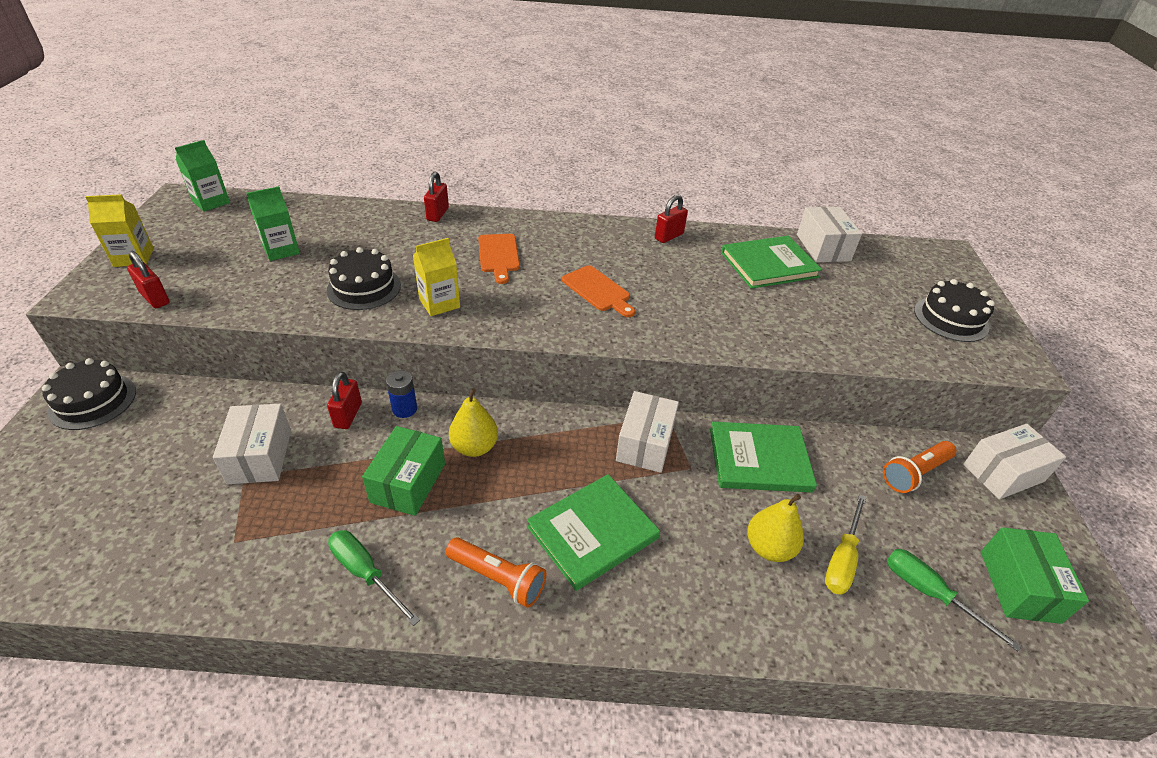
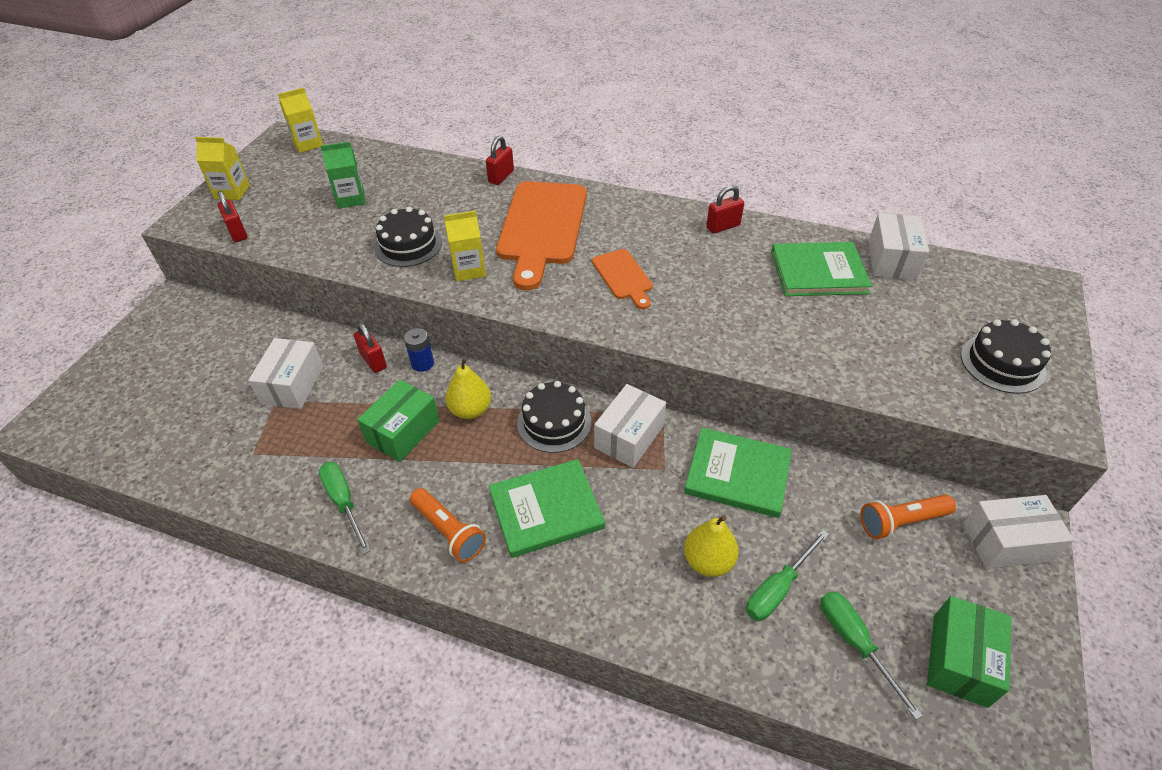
camera: 20 degrees right, 5 degrees up
(93, 401) = (182, 314): black cake -> black cake (554, 422)
(211, 202) = (308, 144): green carton -> yellow carton
(348, 415) = (373, 361): red padlock -> red padlock turned 60 degrees counterclockwise
(498, 255) = (542, 227): orange cutting board -> orange cutting board, size x2.00
(842, 559) = (778, 588): yellow screwdriver -> green screwdriver

